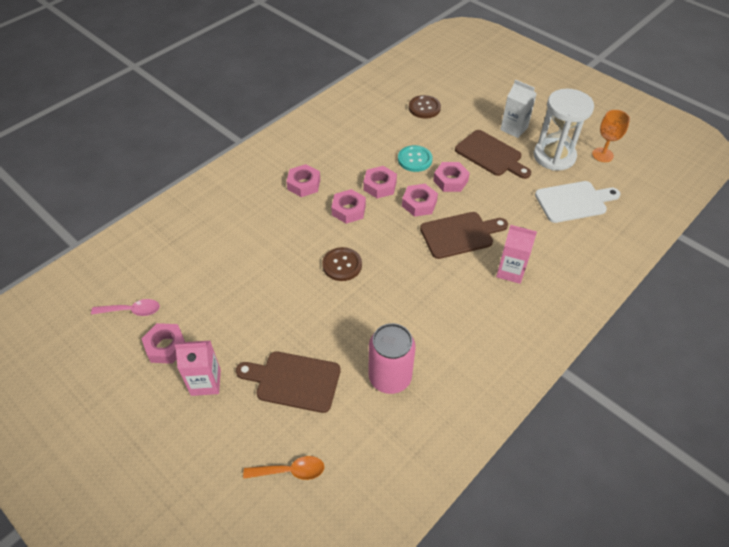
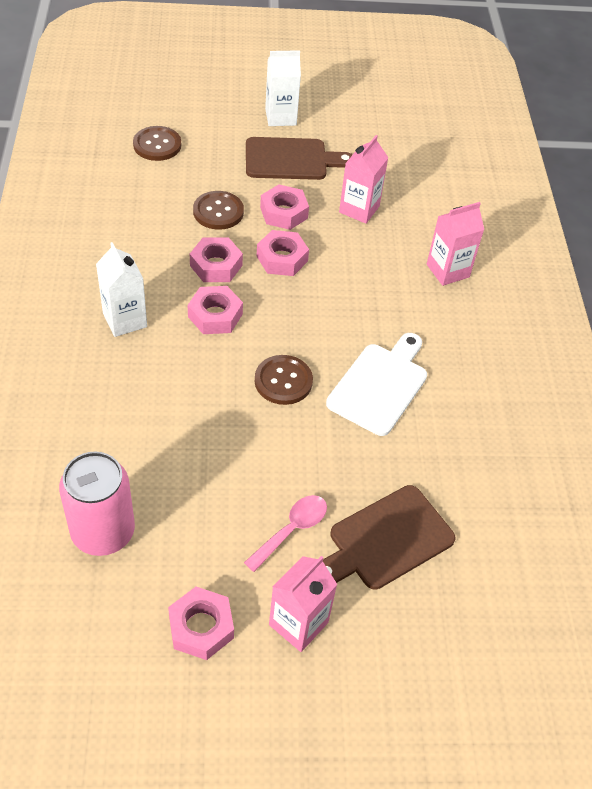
camera: 50 degrees left, 0 degrees up
(132, 311) = (101, 625): pink spoon -> pink spoon (292, 530)
(290, 471) = (493, 628): orange spoon -> none
(304, 184) = (125, 320): pink nut -> white carton
(390, 377) = (467, 458): pink can -> pink can (103, 532)
(414, 159) = (218, 212): turquoise button -> brown button
(460, 234) = (360, 265): brown cutting board -> none
(498, 204) = (359, 209): none -> pink carton
(554, 156) = (352, 126): white hourglass -> none
(574, 201) = (422, 163): white cutting board -> white cutting board (380, 385)
(602, 155) = (393, 99): orange goblet -> none

